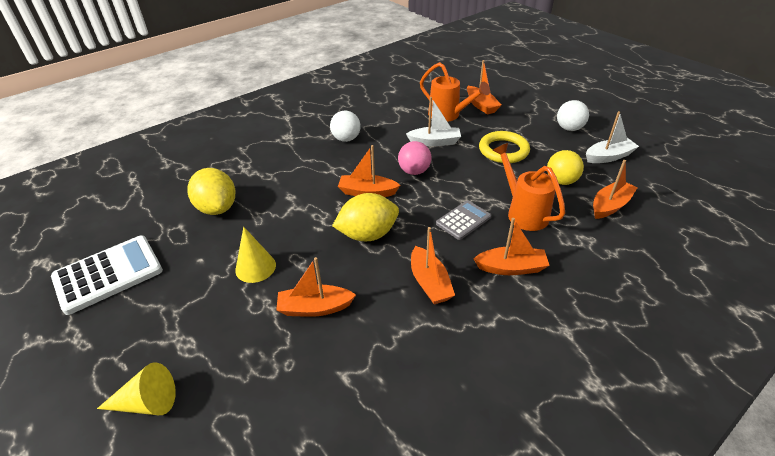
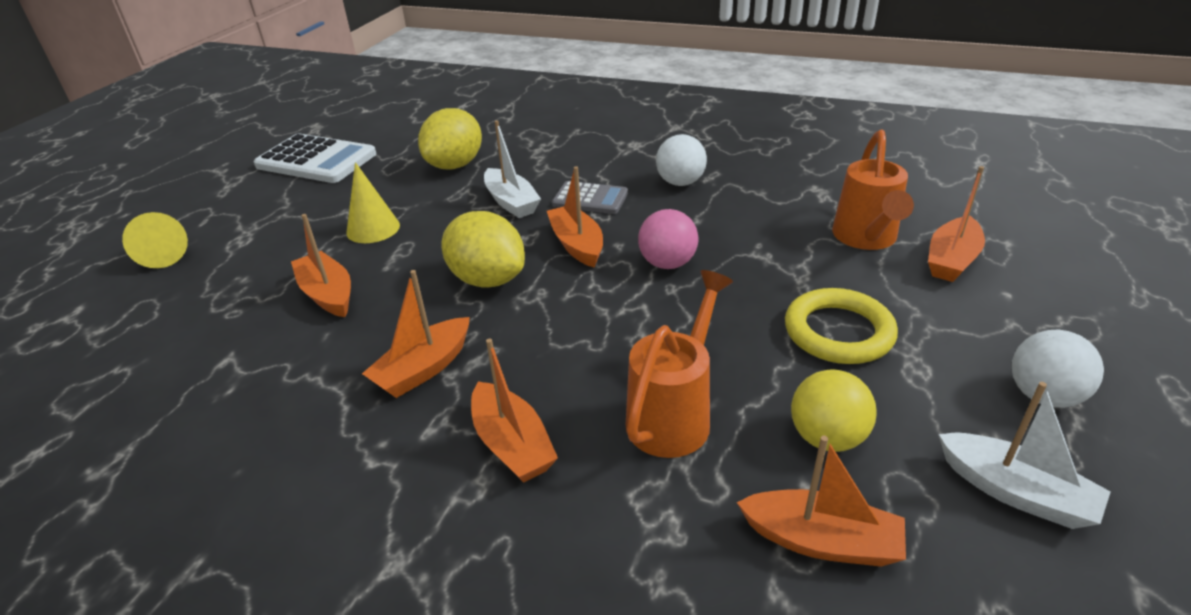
camera: 60 degrees right, 5 degrees down
(435, 142) = (769, 254): white boat -> white boat (511, 202)
(463, 220) = (591, 352): grey calculator -> grey calculator (590, 199)

